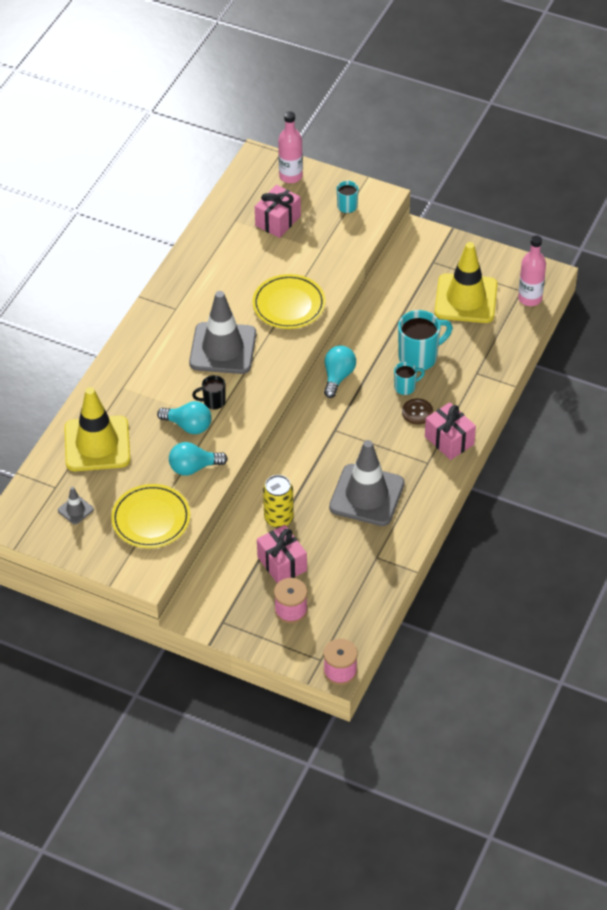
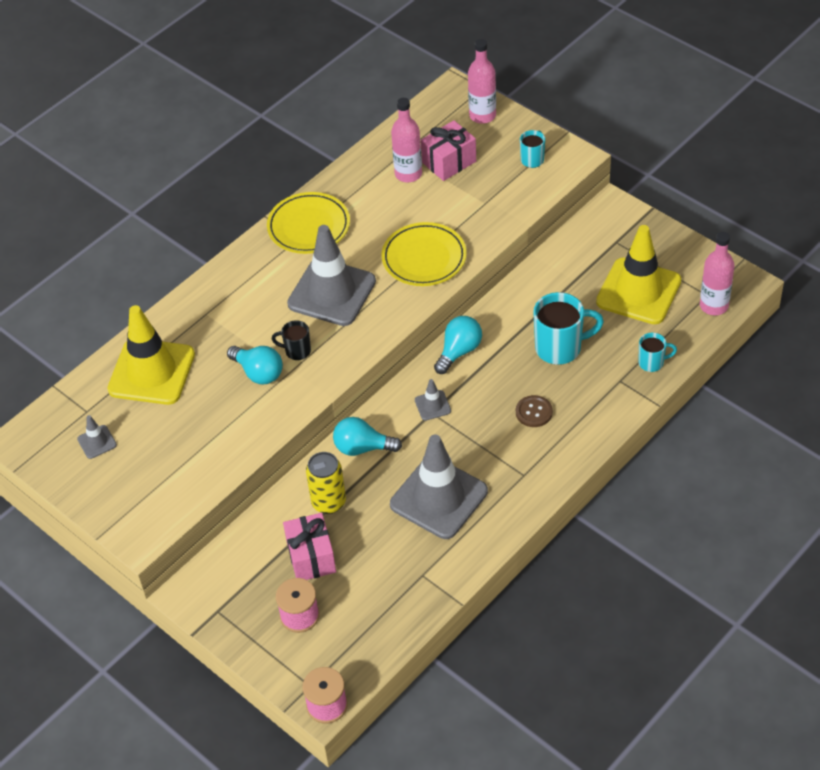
camera: 20 degrees right, 0 degrees up
(151, 519) = (173, 472): yellow plate -> yellow plate (309, 227)
(194, 467) = (244, 422): turquoise light bulb -> turquoise light bulb (362, 448)
(247, 237) = (408, 174): none -> pink bottle
(333, 424) = (432, 405): none -> grey traffic cone
(405, 387) = (531, 380): turquoise mug -> turquoise mug (652, 363)
(449, 440) = (558, 453): pink gift -> none

